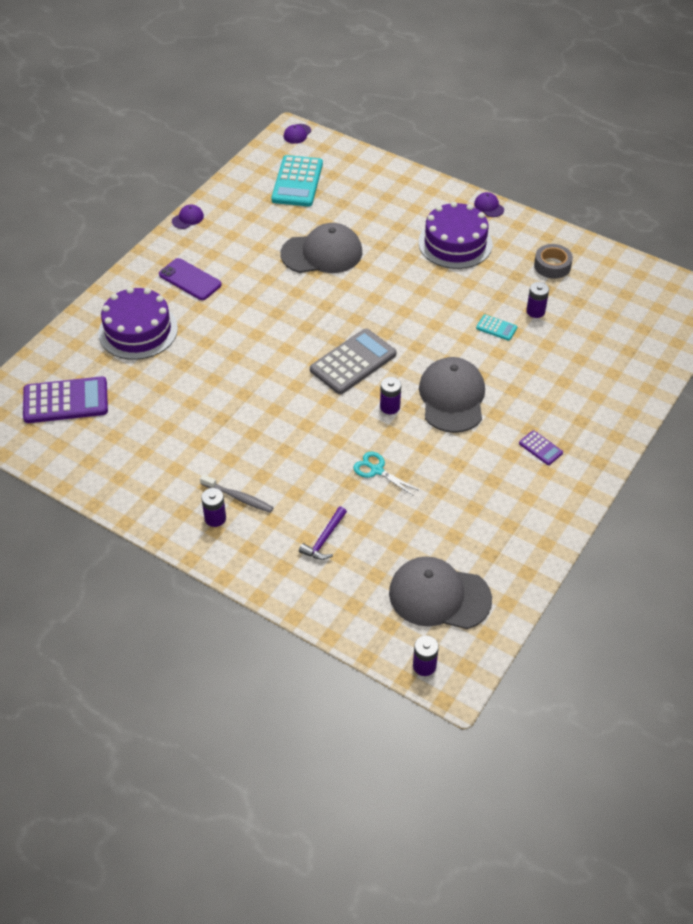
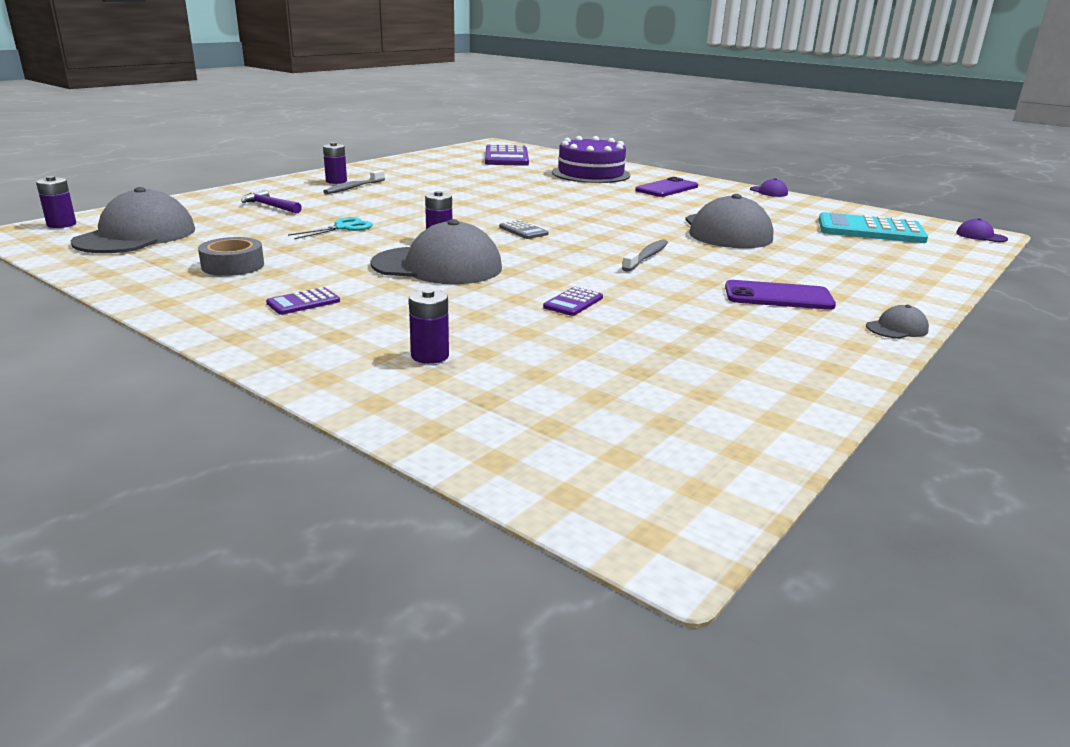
camera: 95 degrees right, 25 degrees down
(353, 362) = (523, 231): grey calculator -> grey calculator, size x0.47
(397, 296) = (647, 257): none -> grey toothbrush
(455, 243) = (778, 296): purple cake -> purple phone
(489, 206) = (897, 328): purple cap -> grey cap
(496, 328) = (573, 302): turquoise calculator -> purple calculator
(535, 311) = (611, 333): purple battery -> purple battery (430, 356)
(552, 266) = (742, 360): grey tape -> grey tape (233, 265)

